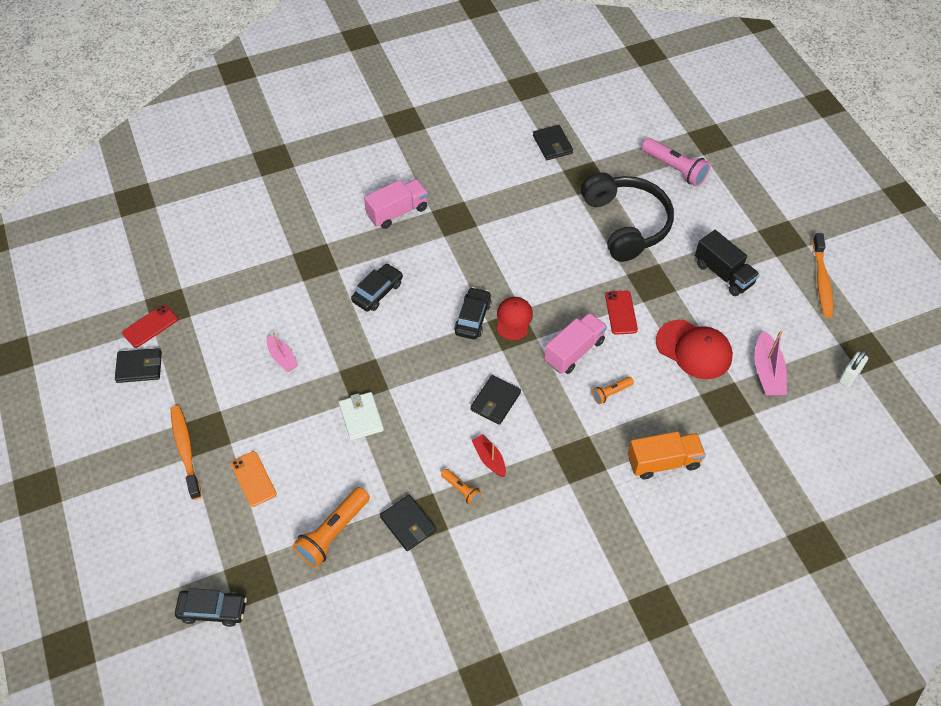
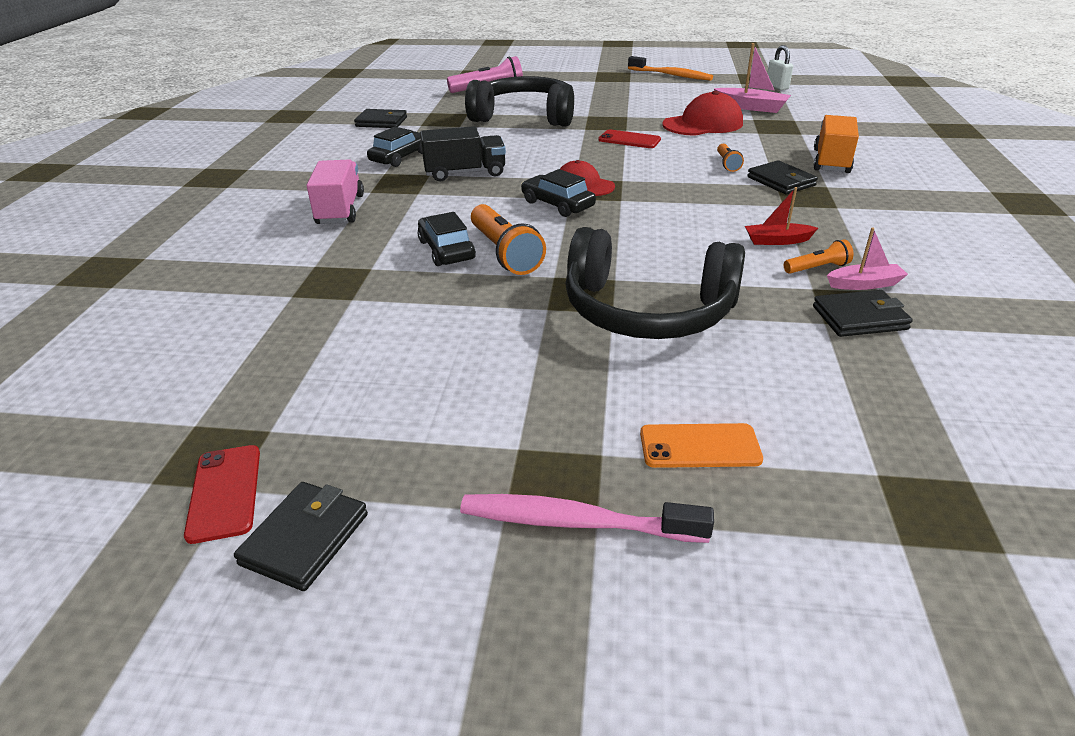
camera: 60 degrees left, 20 degrees down
(185, 450) = (576, 522): orange toothbrush -> pink toothbrush
(213, 610) = (1006, 589): black car -> black car (400, 157)
(282, 358) = (473, 352): pink boat -> pink boat (864, 284)
(333, 533) = (853, 386): orange flashlight -> orange flashlight (504, 253)
(361, 417) = (647, 311): white wallet -> black headphones
(495, 401) = (692, 219): black wallet -> black wallet (781, 181)
(574, 351) = (658, 168): pink truck -> none
(723, 274) = (628, 99): black truck -> black truck (465, 173)

